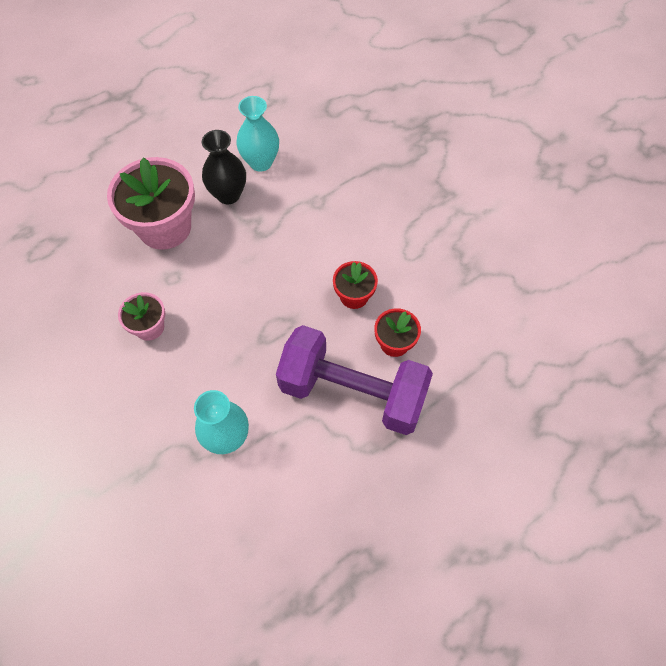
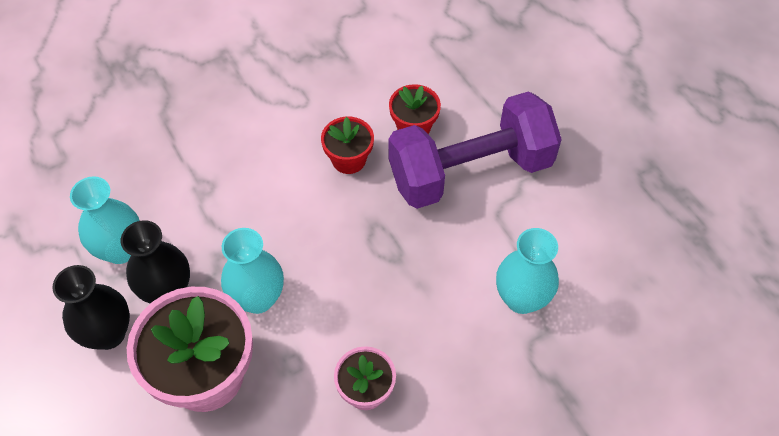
camera: 85 degrees left, 5 degrees down
(196, 168) = (108, 333): none -> black vase
(224, 249) = (258, 298): none -> turquoise vase
(352, 392) = (470, 171): purple dumbbell -> purple dumbbell turned 45 degrees clockwise

